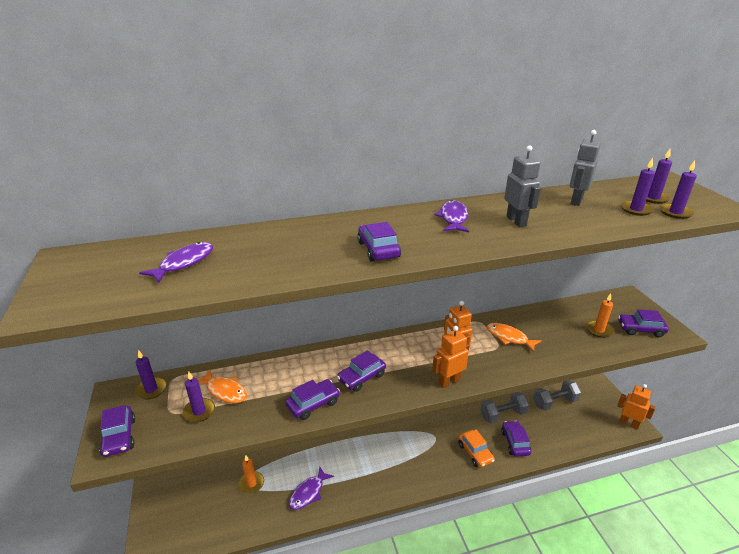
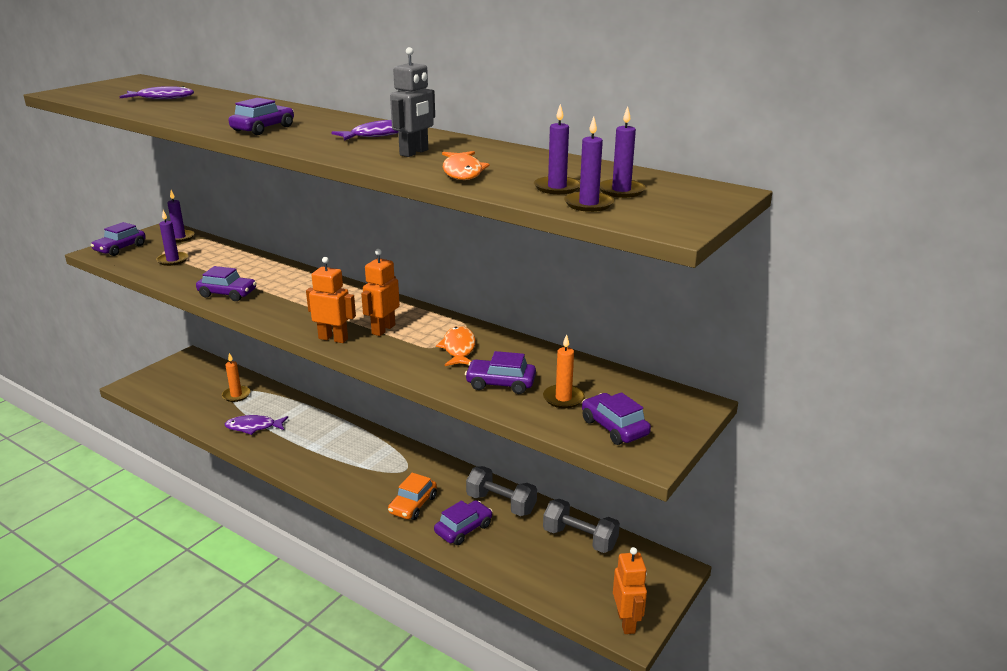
camera: 50 degrees right, 5 degrees down
(224, 391) = (206, 259): orange fish -> orange fish (462, 172)
(361, 377) = (288, 300): purple car -> purple car (500, 383)
(576, 201) = (527, 164): grey robot -> none

